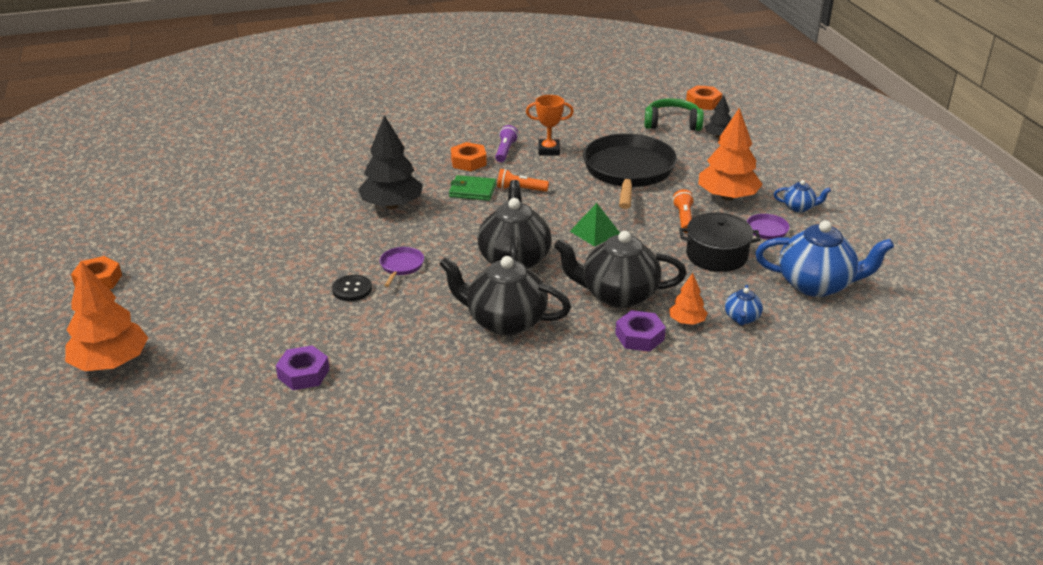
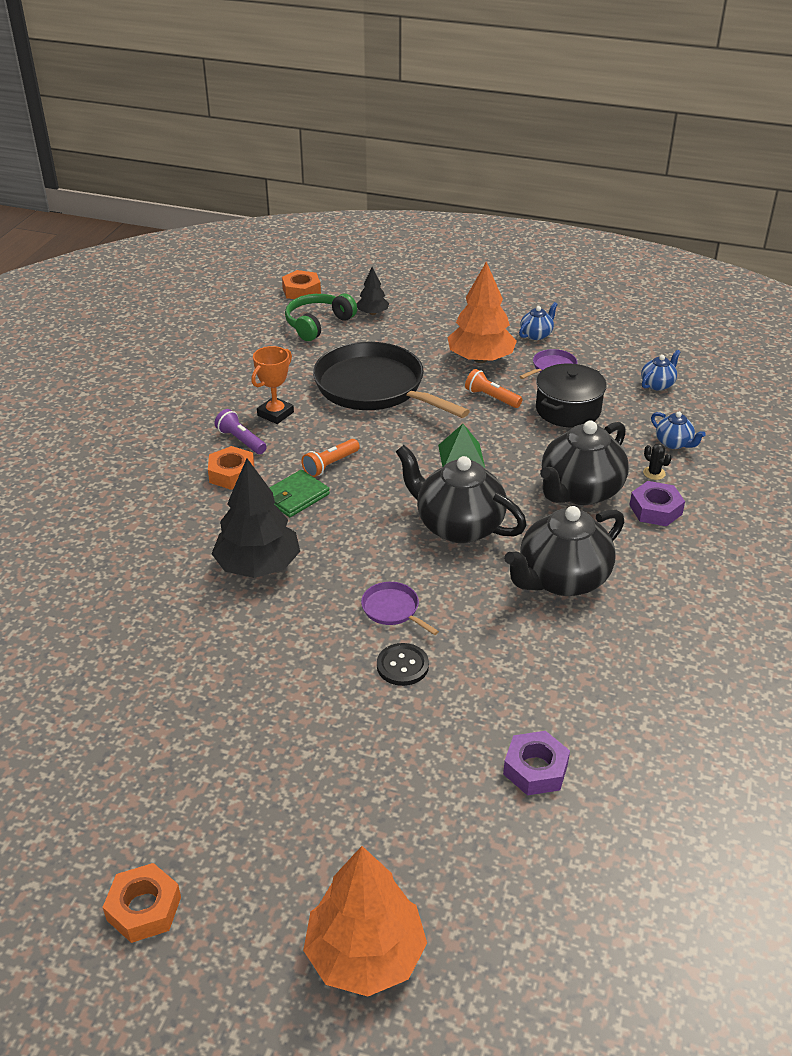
camera: 55 degrees left, 5 degrees up
(687, 321) = (654, 473): orange tree -> black cactus
(816, 284) = (657, 384): blue teapot -> blue teapot, size x0.47

